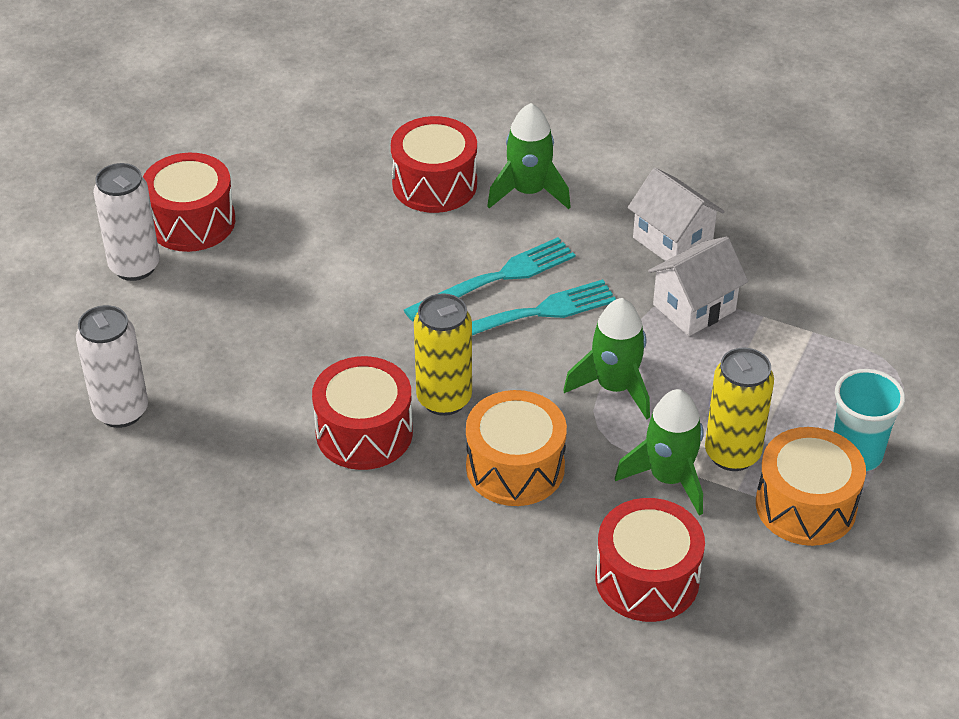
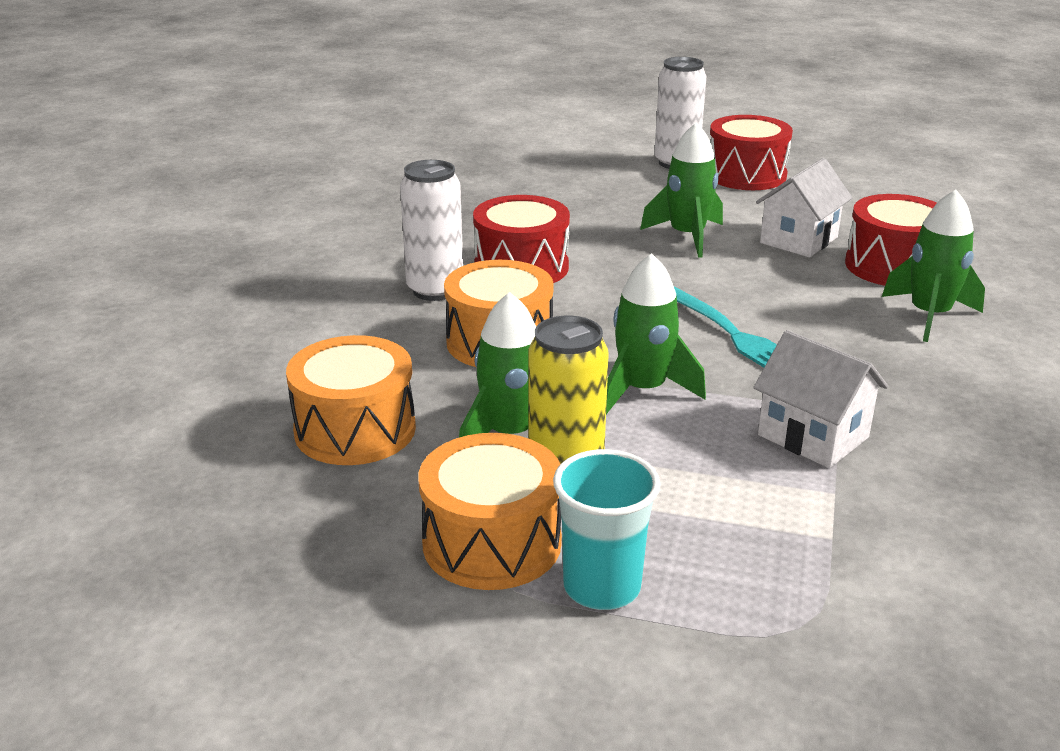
camera: 80 degrees right, 15 degrees down
(121, 411) = (511, 178): white can -> white can (435, 290)
(330, 299) = (687, 236): none -> green rocket
(444, 399) = (580, 299): yellow can -> none
(496, 279) = (772, 309): turquoise fork -> none
(647, 579) = (355, 430): red drum -> orange drum
(672, 241) = (926, 413): white house -> white house (799, 240)

